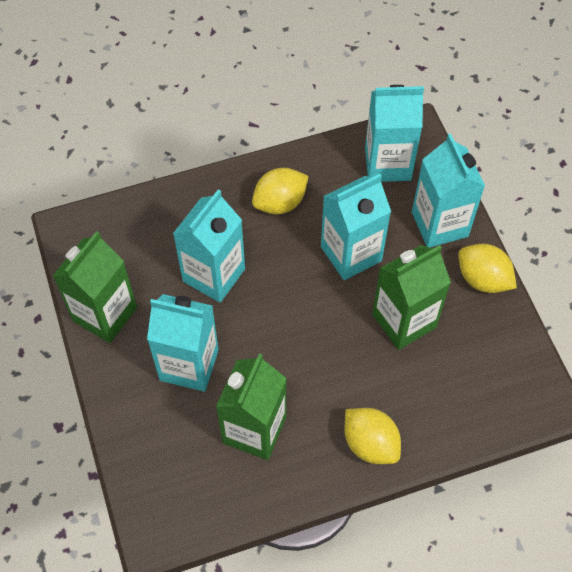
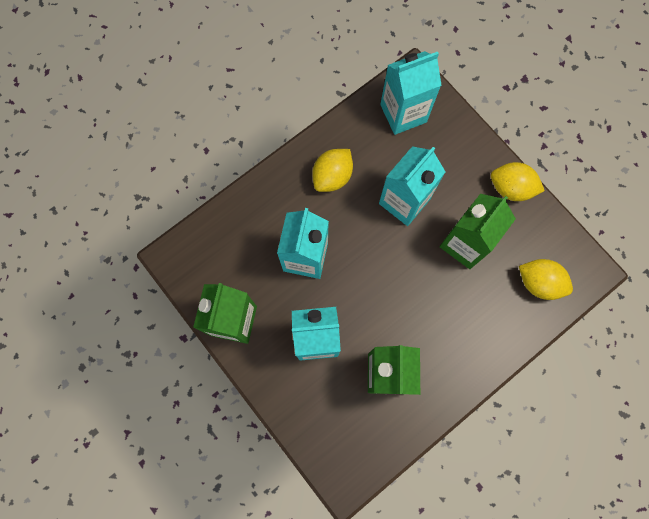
camera: 20 degrees left, 15 degrees up
(370, 443) = (477, 352): yellow lemon -> yellow lemon (539, 282)
(439, 224) = (462, 152): turquoise carton -> none

